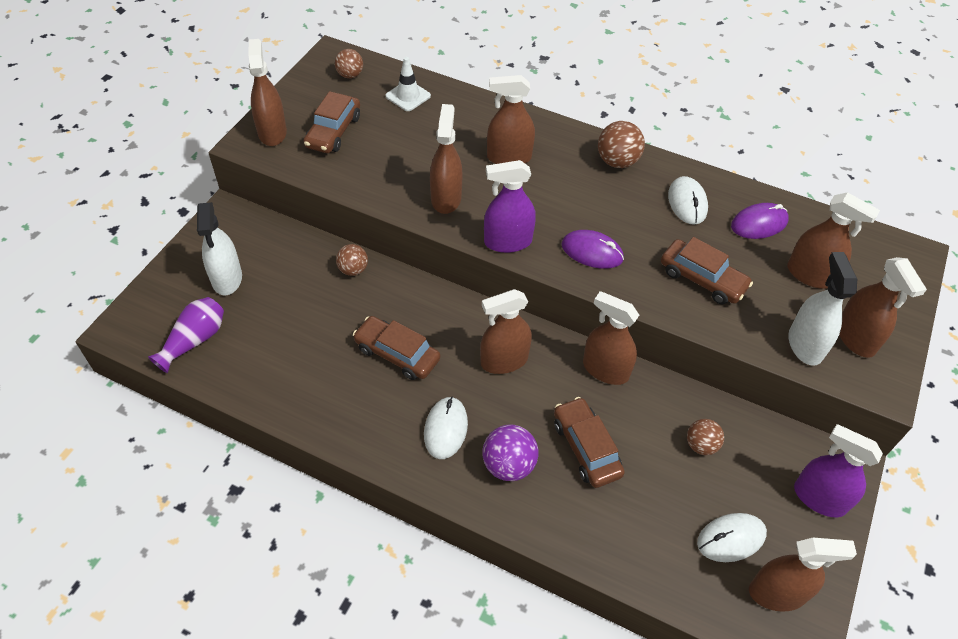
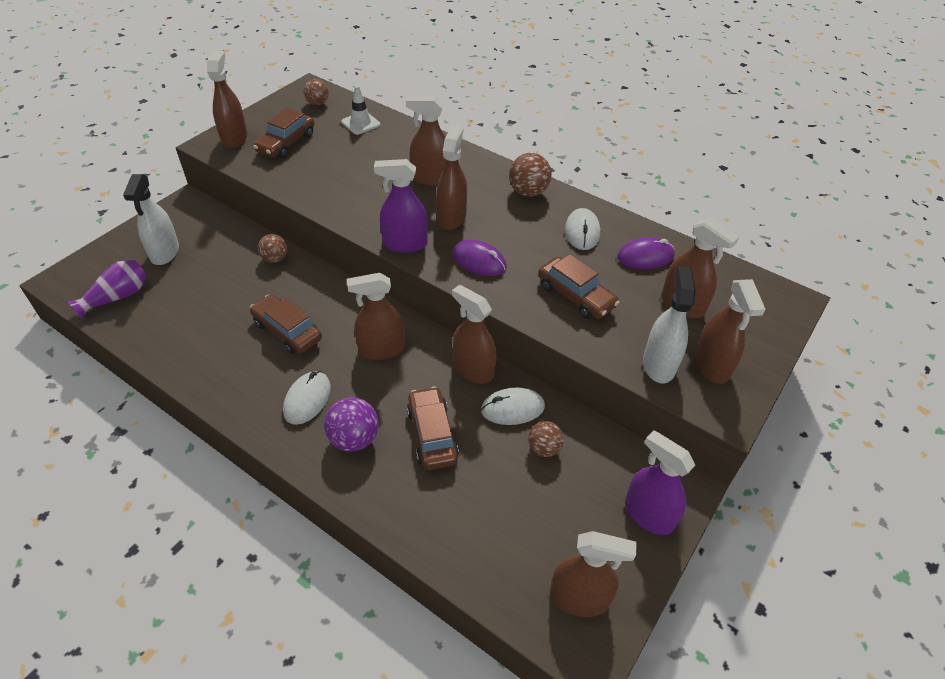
camera: 10 degrees right, 5 degrees down
(446, 198) = (363, 203): brown spray bottle -> brown spray bottle (451, 217)
(731, 538) = (547, 538): white mouse -> white mouse (512, 408)

